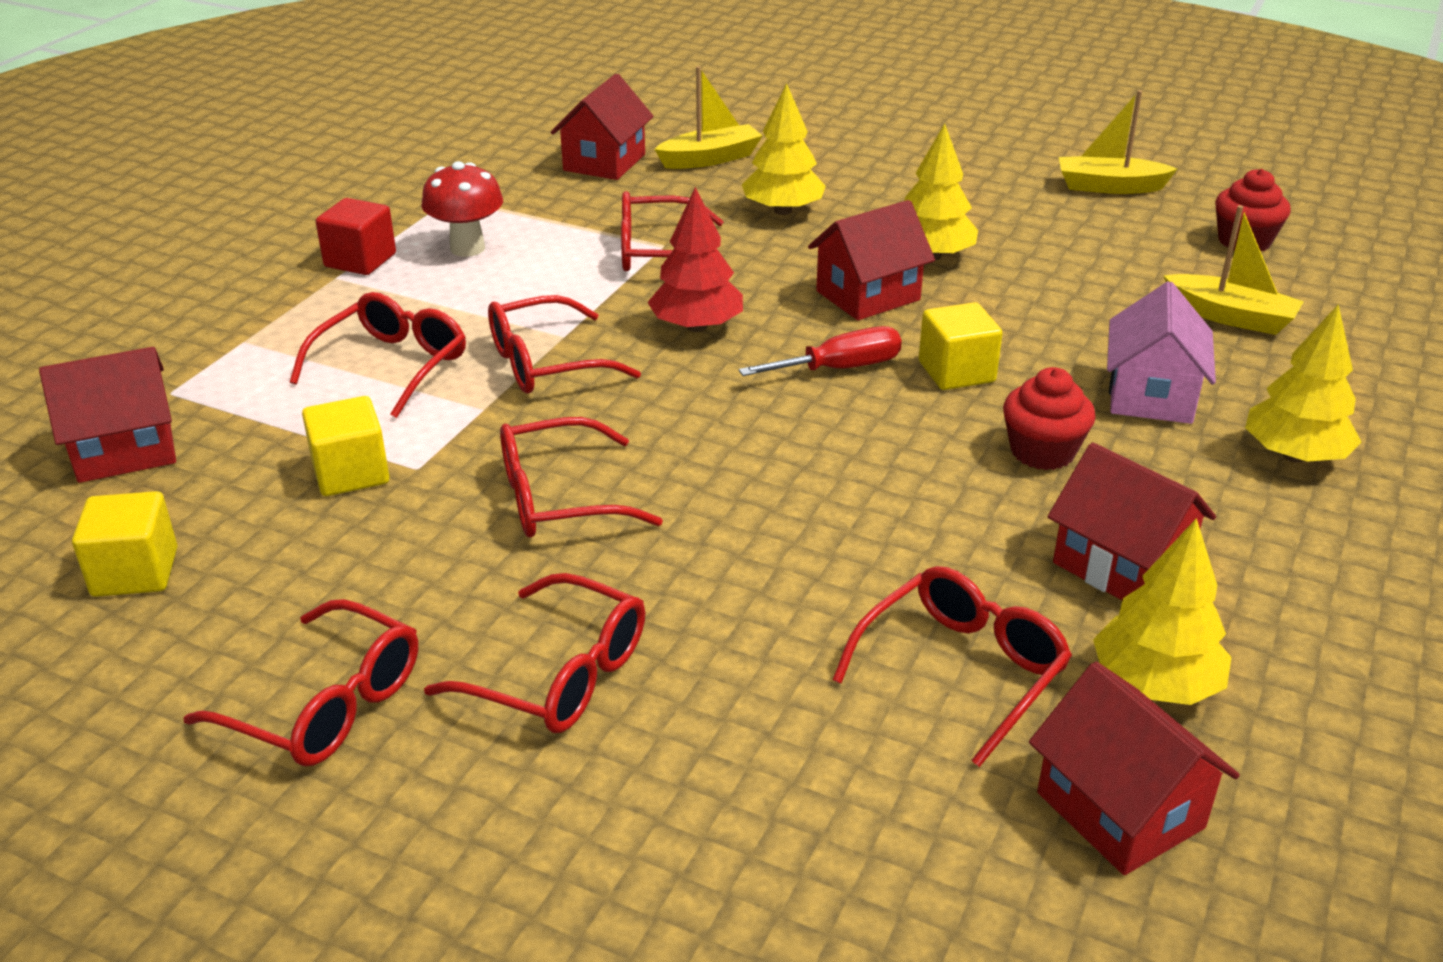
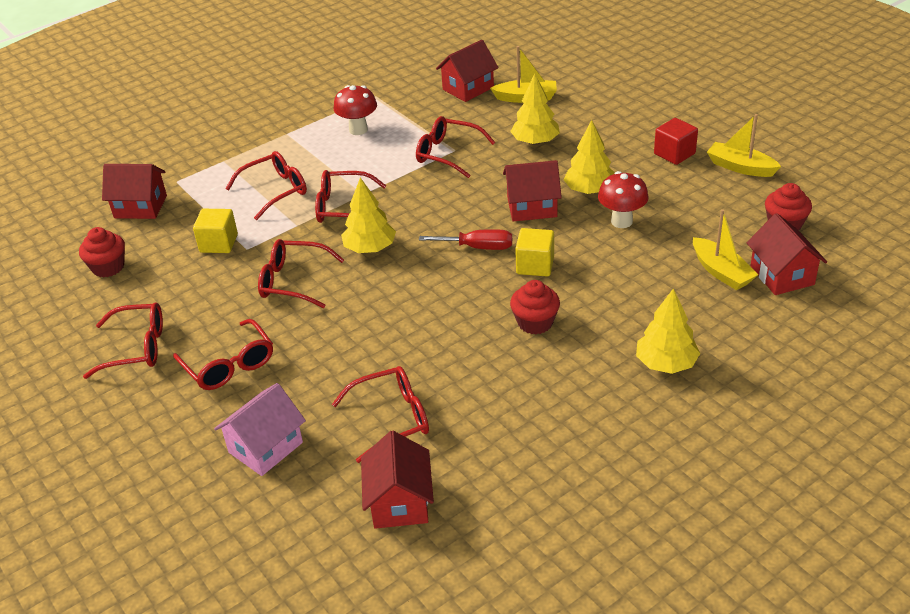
camera: 30 degrees right, 5 degrees up
(135, 572) = (108, 267): yellow cube -> red cupcake
(324, 704) = (136, 348): red glasses -> red glasses turned 60 degrees counterclockwise
(360, 260) = (304, 126): red cube -> red cube (674, 154)
(696, 327) = (429, 204): red tree -> none
(1021, 285) = (621, 221): none -> red mushroom
(1121, 565) = (514, 393): red house -> red house (782, 275)
(1151, 395) = (624, 307): pink house -> pink house (265, 447)
(1155, 684) = (471, 454): yellow tree -> yellow tree (370, 248)

